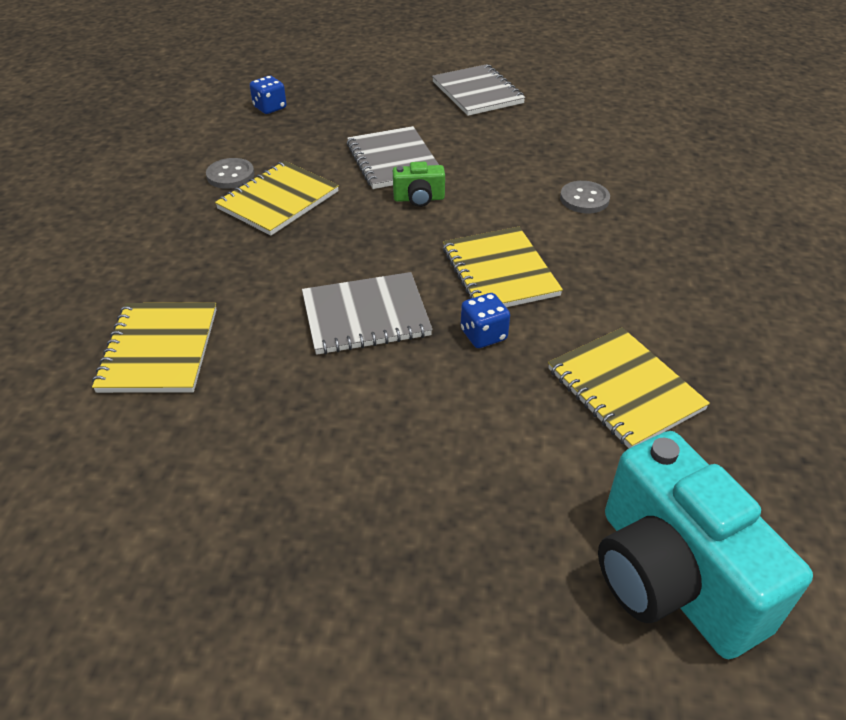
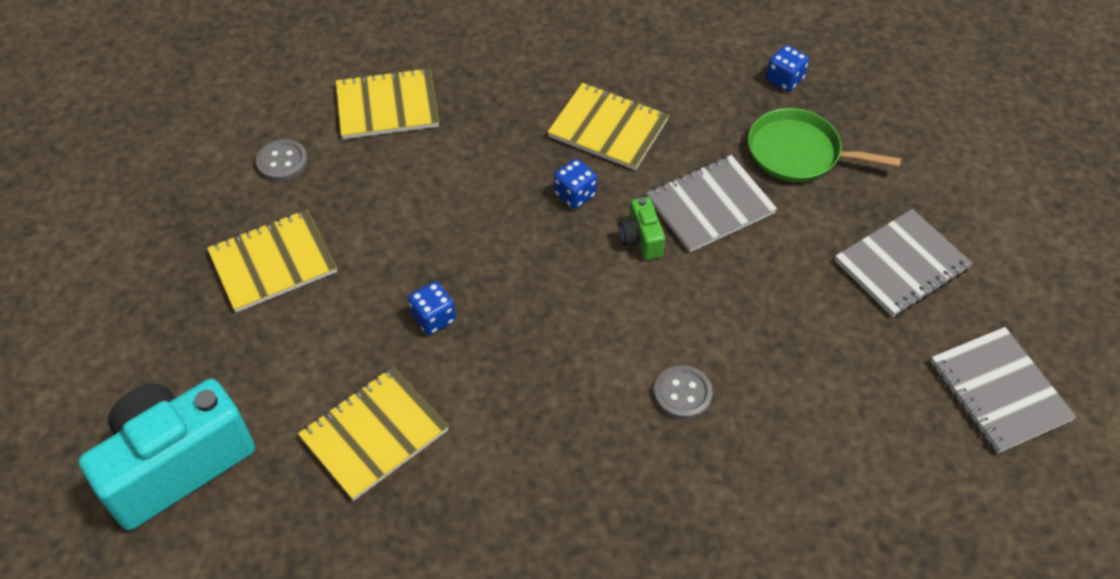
camera: 80 degrees right, 10 degrees up
(230, 175) = (641, 83): grey button -> grey button (282, 162)
(353, 114) = (798, 153): none -> green pan
(353, 228) = (575, 195): none -> blue dice
(365, 316) = (447, 228): grey notebook -> grey notebook (999, 391)
(500, 272) = (529, 323): yellow notebook -> yellow notebook (273, 263)

